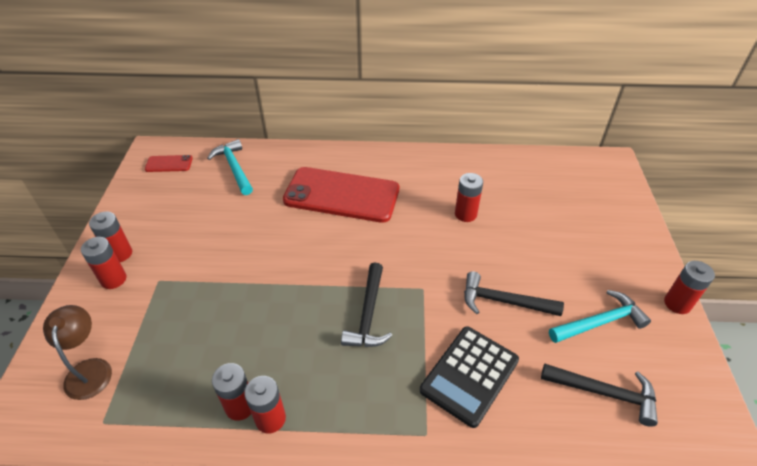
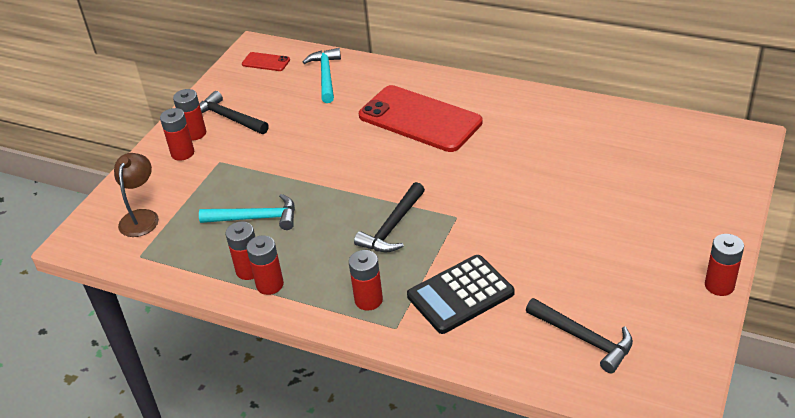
camera: 25 degrees right, 5 degrees down
(465, 214) = (539, 160): red battery -> red battery (368, 300)
(503, 301) = (531, 244): black hammer -> black hammer (229, 118)
(600, 322) = (620, 282): turquoise hammer -> turquoise hammer (256, 218)

